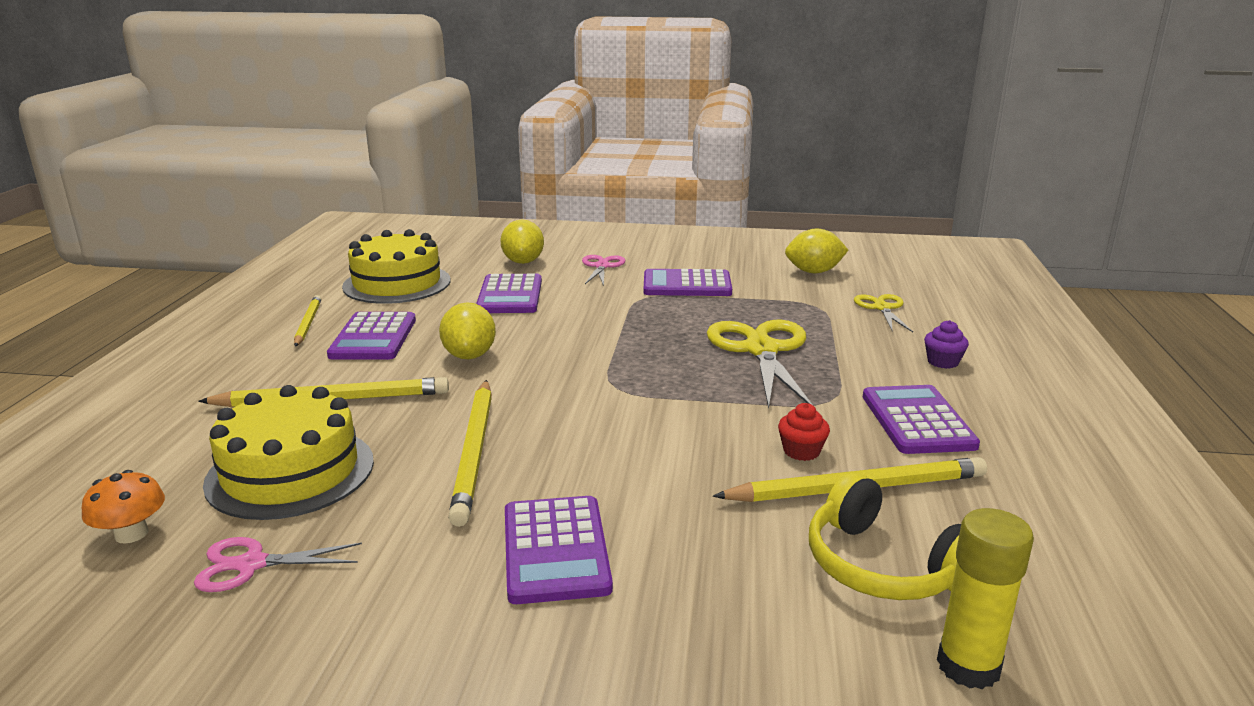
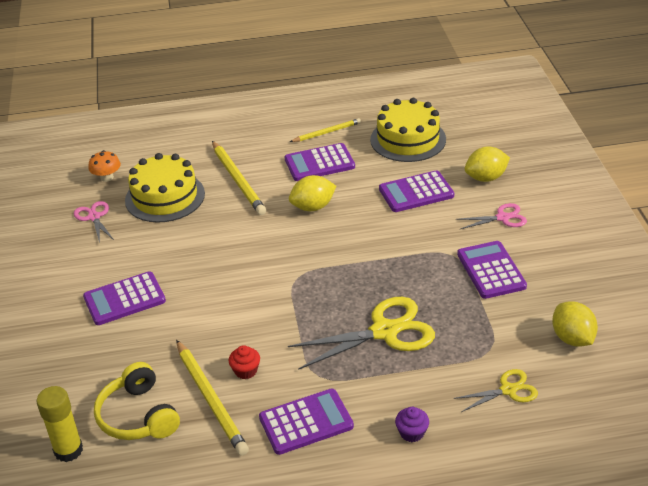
camera: 75 degrees right, 15 degrees up
(475, 452) = (201, 247): yellow pencil -> none
(883, 566) = (138, 416): yellow headphones -> yellow headphones turned 60 degrees counterclockwise

